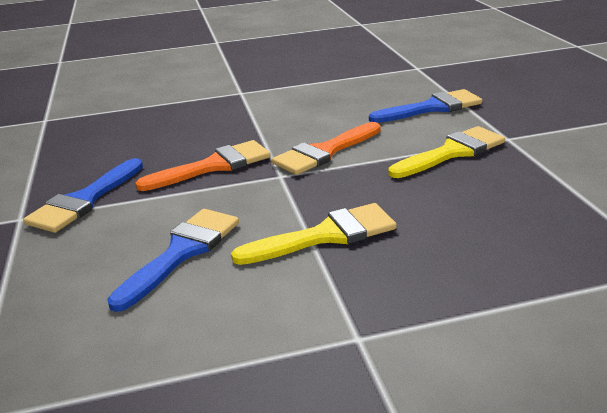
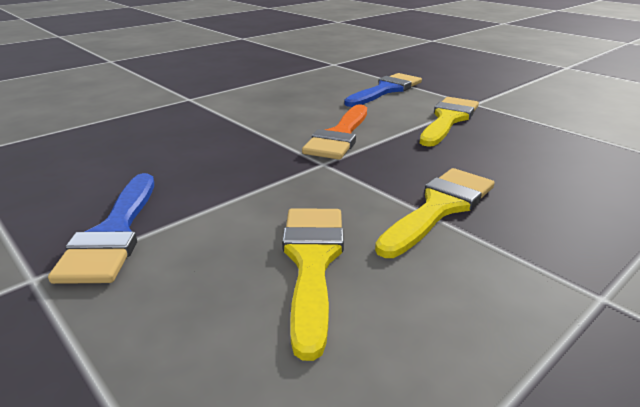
camera: 30 degrees left, 0 degrees up
(182, 252) = (312, 262): blue brush -> yellow brush
(214, 166) = (241, 167): orange brush -> none

